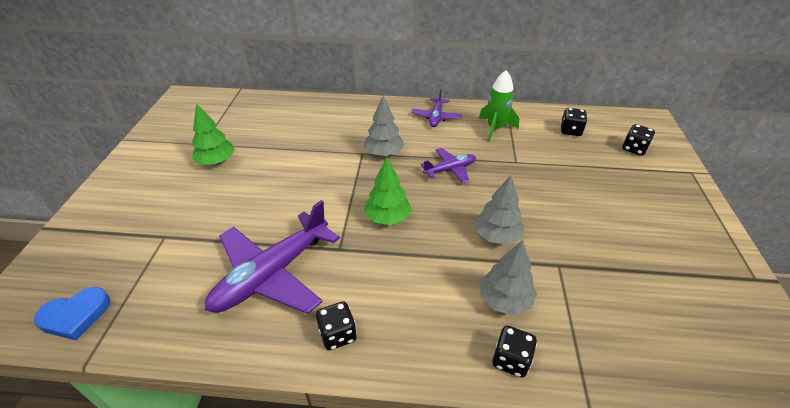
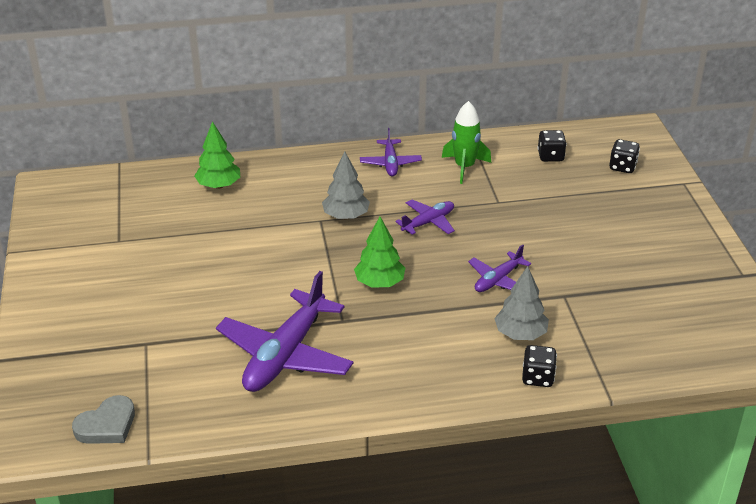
camera: 15 degrees left, 5 degrees down
(76, 316) = (107, 425): blue heart -> grey heart
(216, 161) = (150, 258): green tree -> green tree (218, 185)
(337, 334) = (376, 389): black dice -> none
(496, 235) = (497, 280): grey tree -> purple plane

